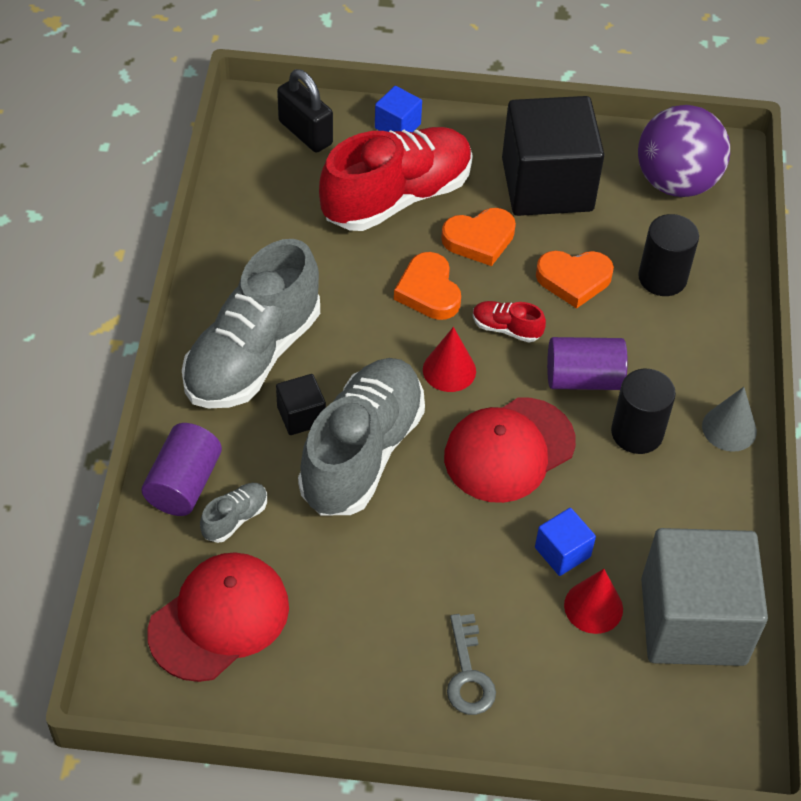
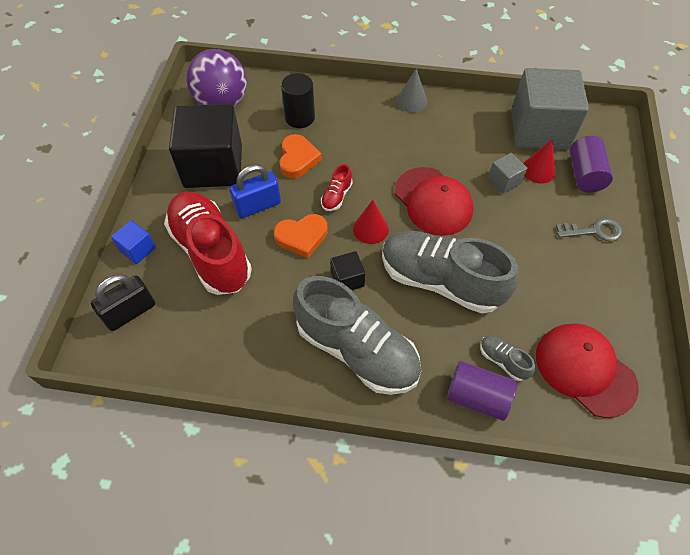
camera: 85 degrees left, 5 degrees up
(301, 416) = (411, 318): black cube -> black cube (347, 279)
(479, 239) = (258, 206): orange heart -> blue padlock
(562, 552) = (504, 181): blue cube -> grey cube
(583, 378) = (377, 161): purple cylinder -> purple cylinder (584, 175)
(637, 433) = (416, 140): black cylinder -> none

